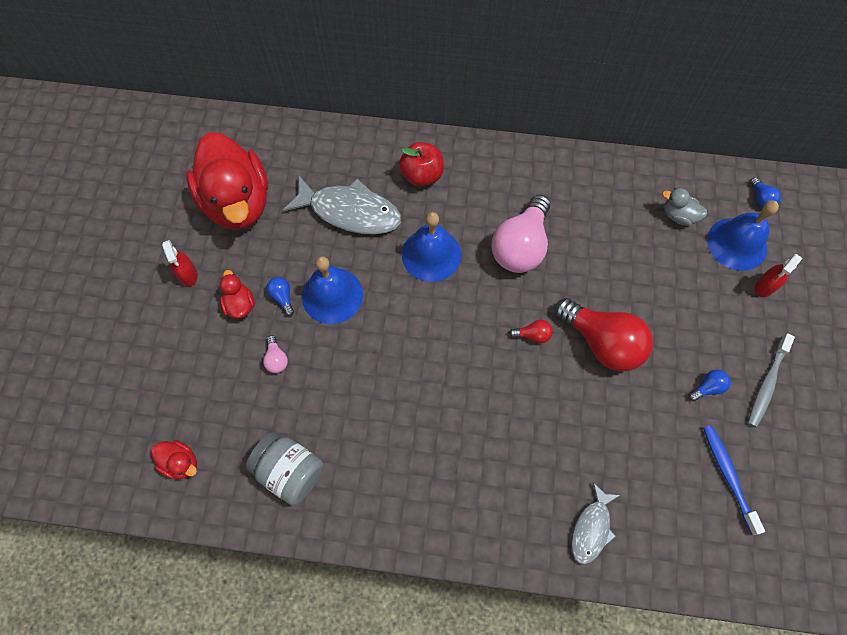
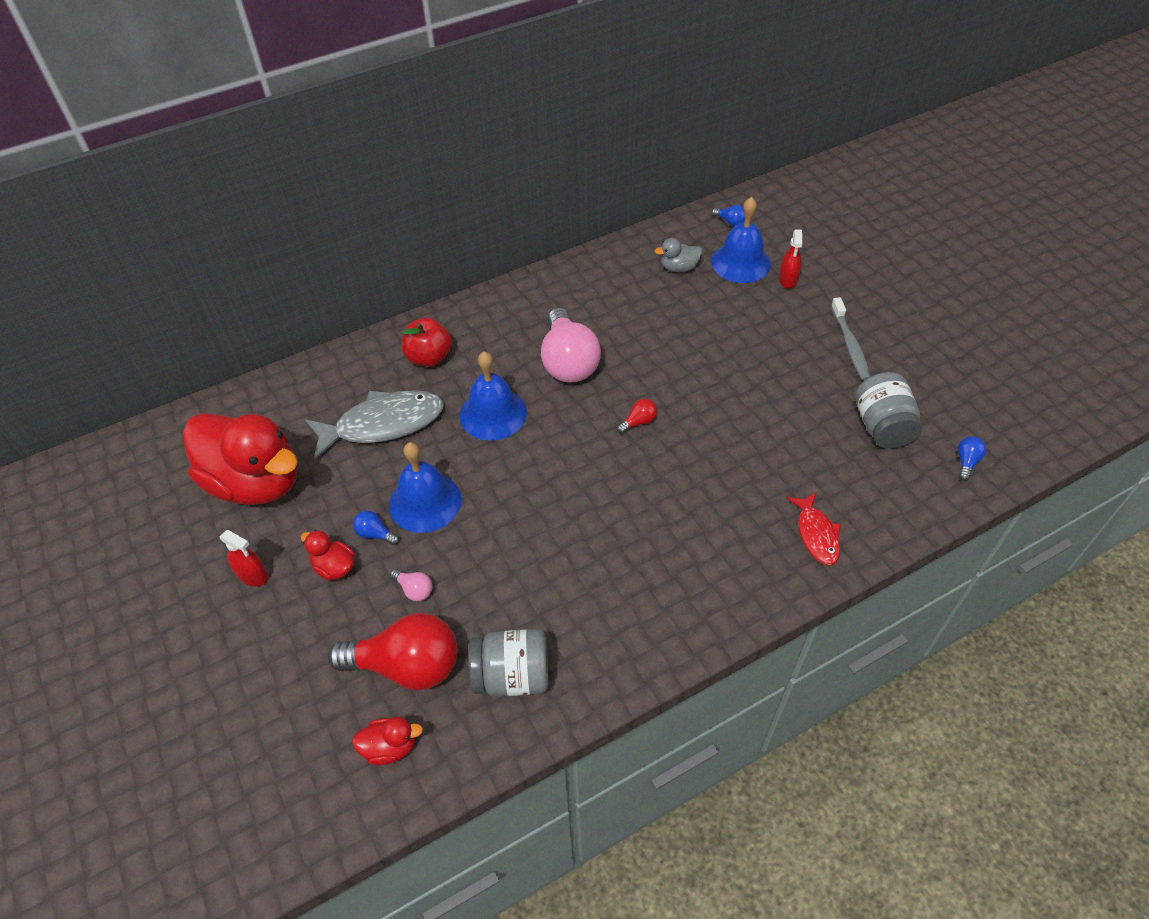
camera: 35 degrees left, 15 degrees down
(591, 528) = (816, 534): grey fish -> red fish
(602, 342) = (700, 392): red light bulb -> red light bulb (407, 666)
(707, 388) = (810, 374): blue light bulb -> blue light bulb (966, 462)
(728, 476) = (882, 426): blue toothbrush -> grey jar

